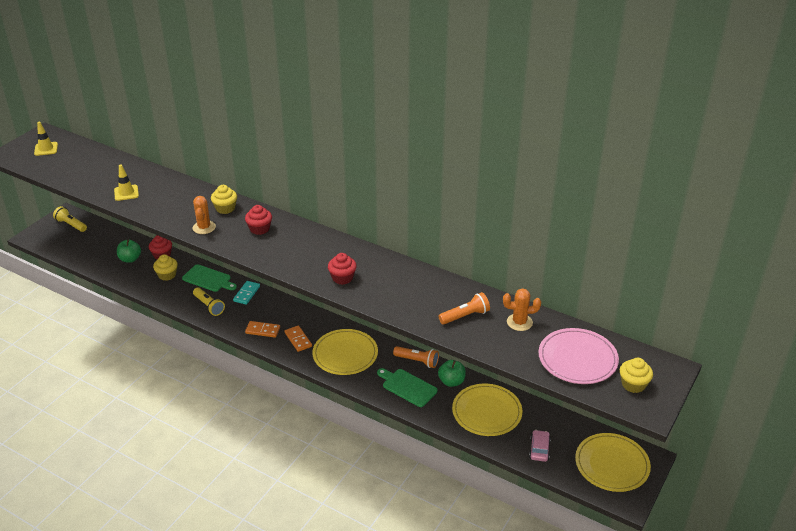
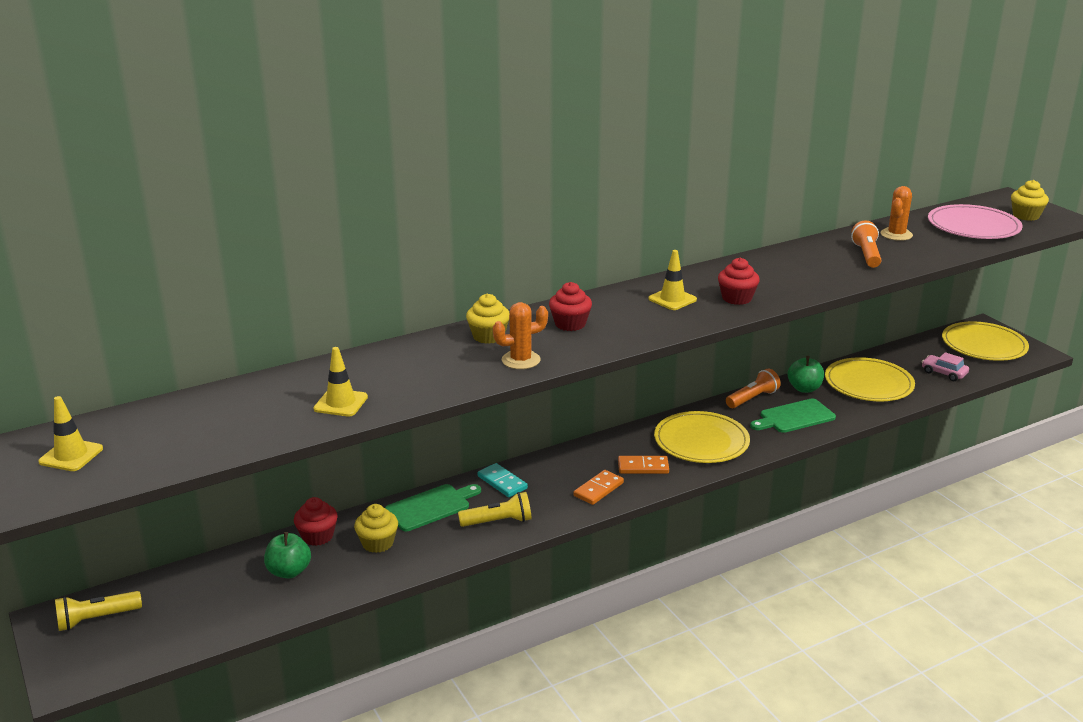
camera: 60 degrees left, 10 degrees down
(204, 227) = (521, 360): orange cactus -> orange cactus turned 45 degrees counterclockwise
(321, 254) = (672, 299): none -> yellow traffic cone

